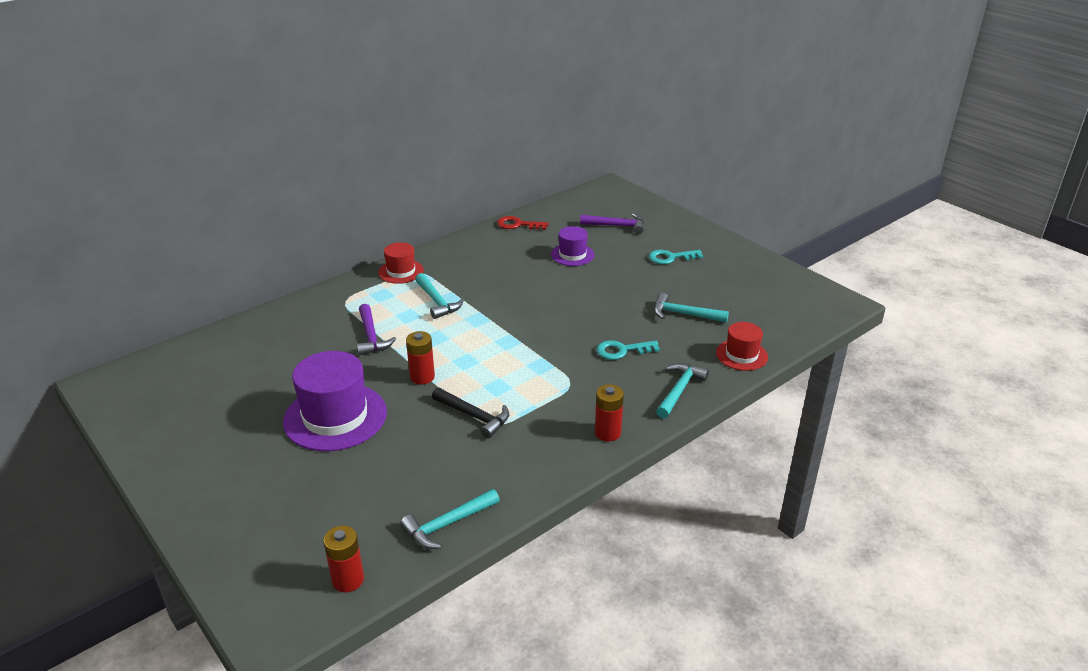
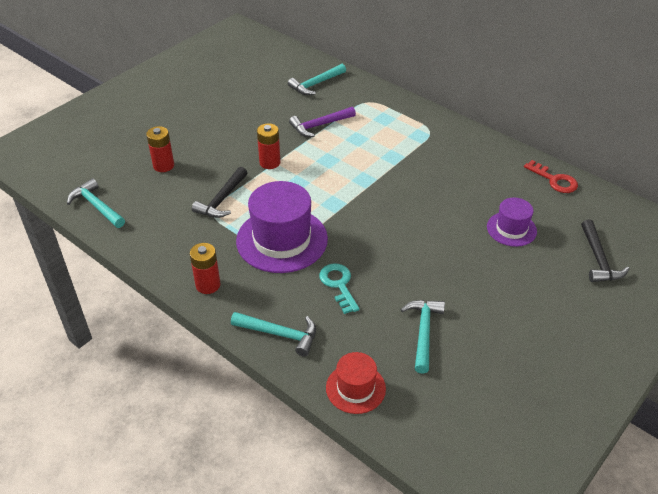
camera: 80 degrees right, 10 degrees up
(335, 417) = (213, 130): purple hat -> purple hat (282, 240)
(348, 580) = (48, 171): red battery -> red battery (163, 165)
(401, 271) = (426, 121): red hat -> none
(437, 301) = (384, 151): turquoise hammer -> turquoise hammer (316, 84)
(517, 225) = (554, 180): red key -> red key turned 135 degrees clockwise
(616, 226) = (598, 259): purple hammer -> black hammer
(670, 258) = (546, 314): turquoise key -> none

